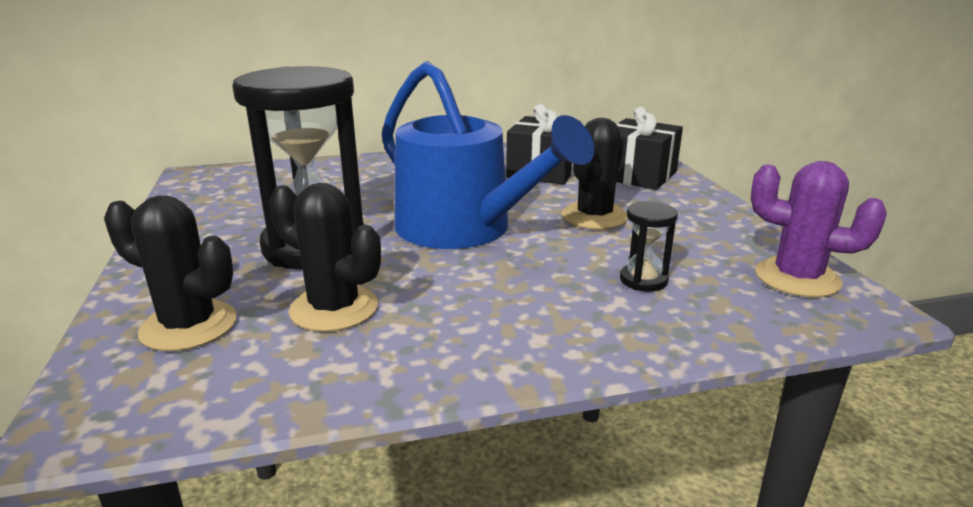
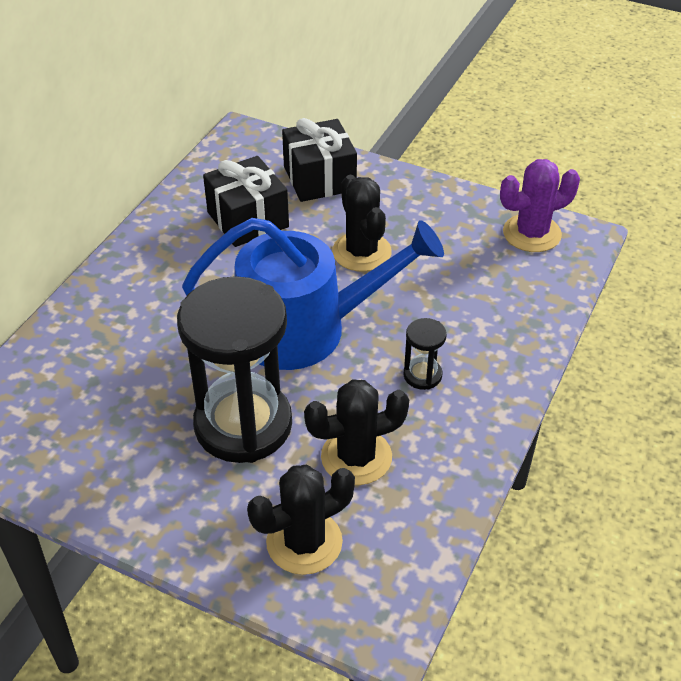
camera: 50 degrees left, 20 degrees up
(643, 280) = (469, 295): black hourglass -> black hourglass (422, 375)

